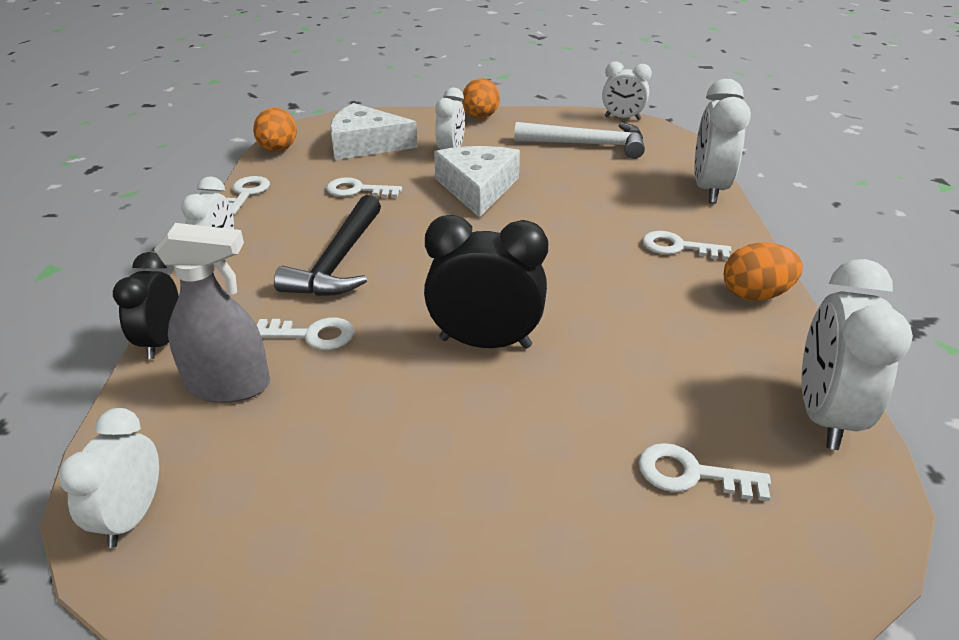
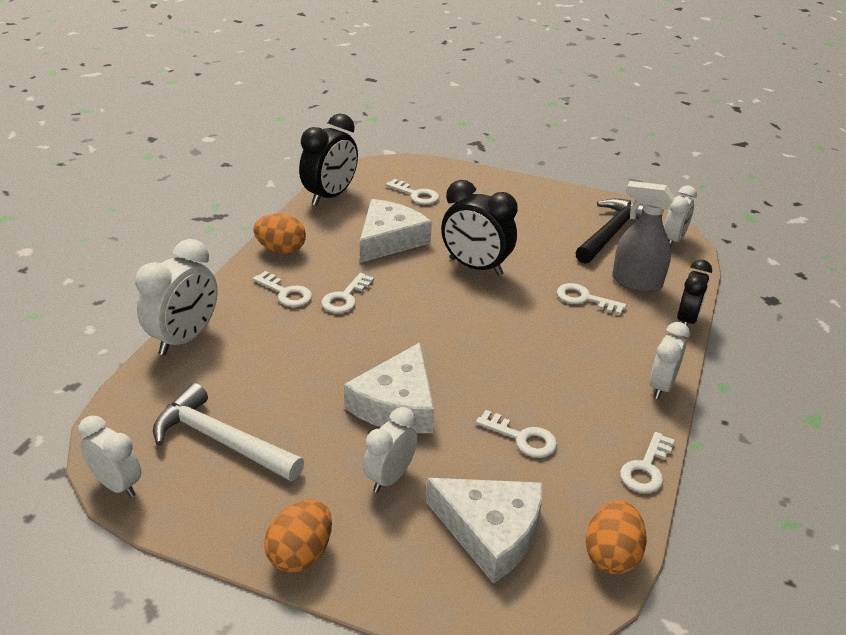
camera: 160 degrees left, 0 degrees up
(339, 261) = (557, 352): black hammer -> black hammer (612, 232)
(611, 258) = (345, 298): none -> white key
(640, 353) = (389, 240): none -> white cheese
(823, 415) = (330, 196): white clock -> black clock

